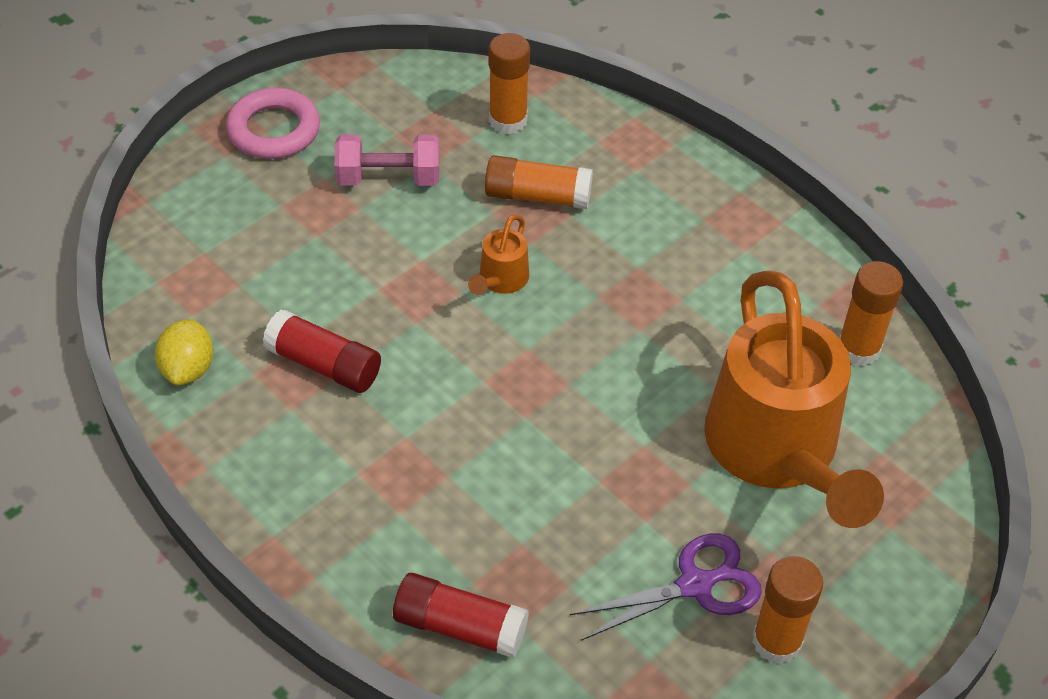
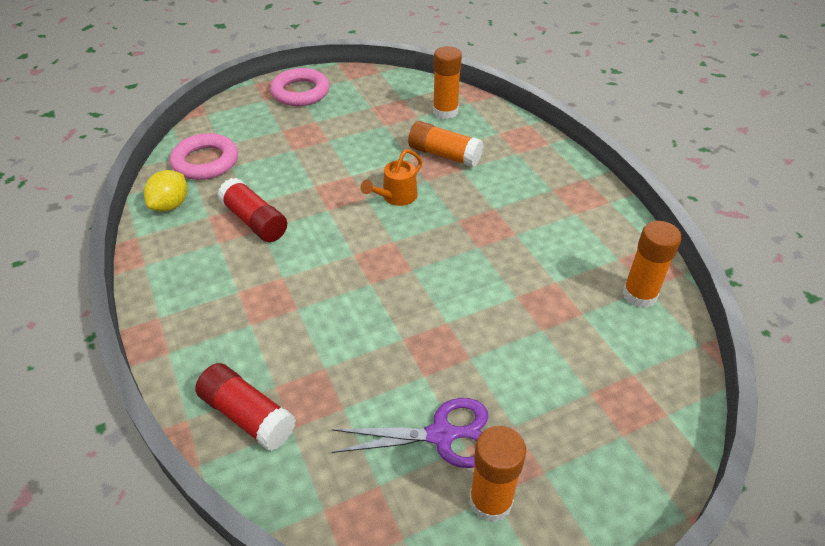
camera: 20 degrees right, 5 degrees down
(197, 286) = (205, 162): none -> pink ring
(388, 178) = (354, 128): pink dumbbell -> none
(778, 453) = (548, 353): orange watering can -> none

